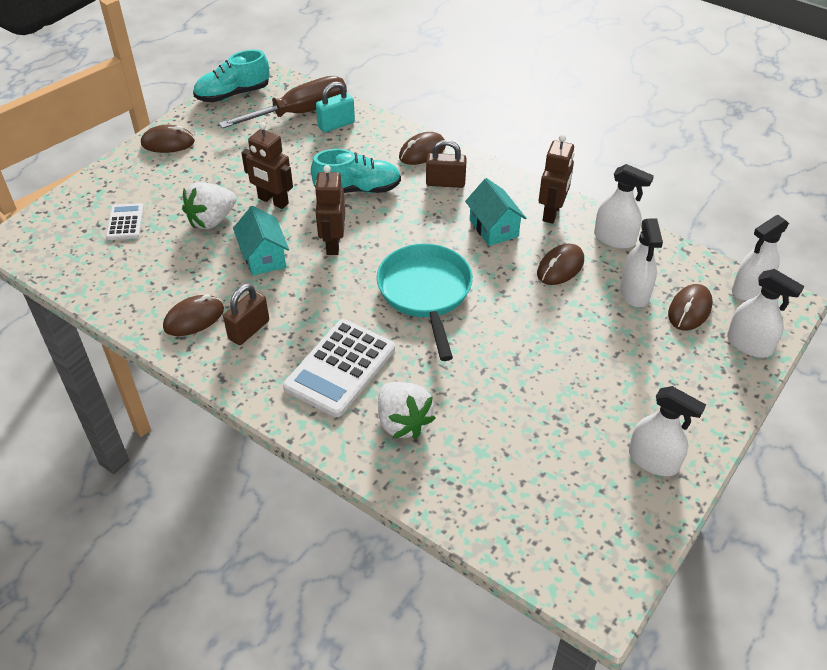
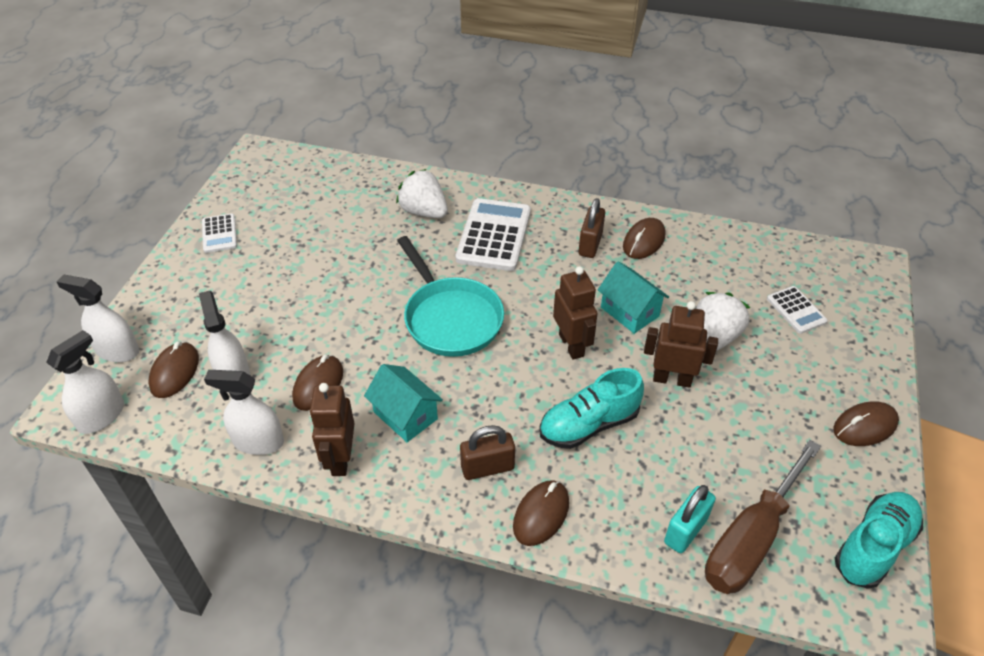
camera: 160 degrees right, 0 degrees up
(653, 460) = (219, 234): white spray bottle -> white calculator

